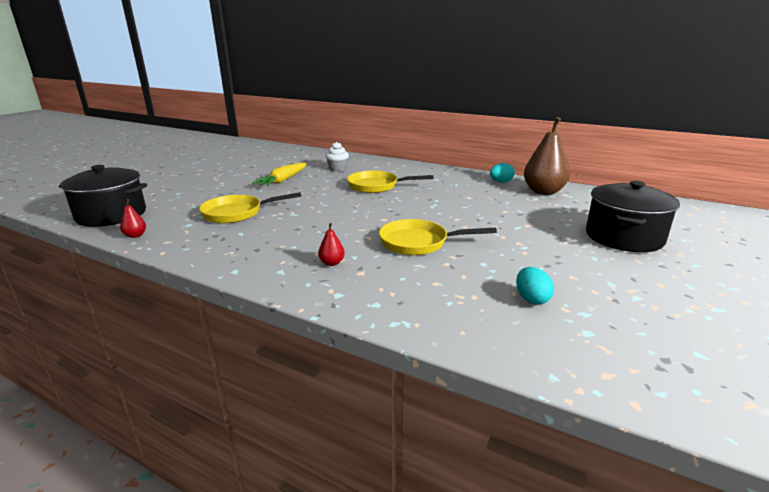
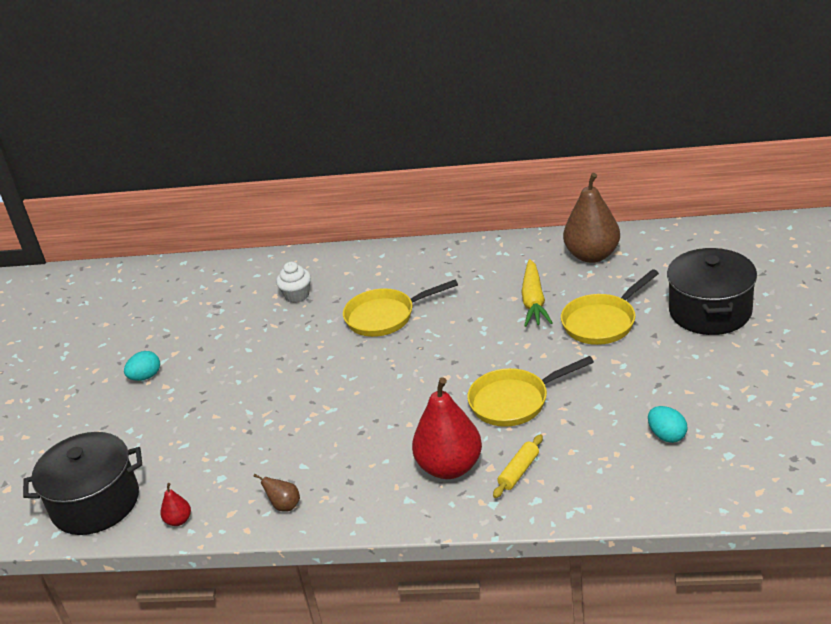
camera: 20 degrees left, 10 degrees up
(201, 248) = (284, 506): none -> brown pear
(237, 213) = (259, 435): yellow pan -> yellow pan (602, 322)
(283, 180) = (247, 350): yellow carrot -> yellow carrot (534, 301)
(332, 263) = (450, 467): red pear -> red pear, size x2.32
(380, 282) = (519, 471): none -> yellow rolling pin
(501, 182) = (532, 251): turquoise egg -> turquoise egg (146, 377)

